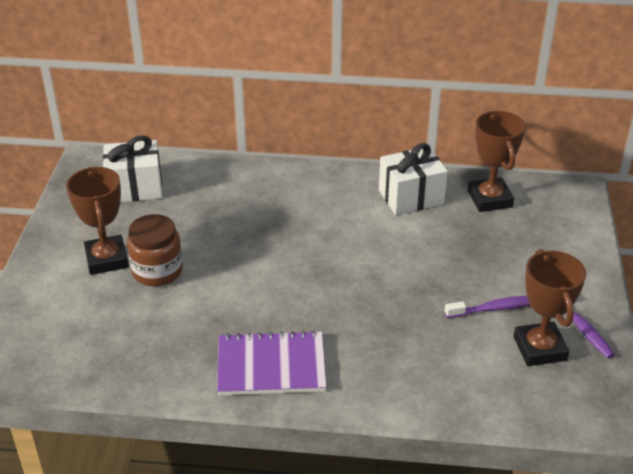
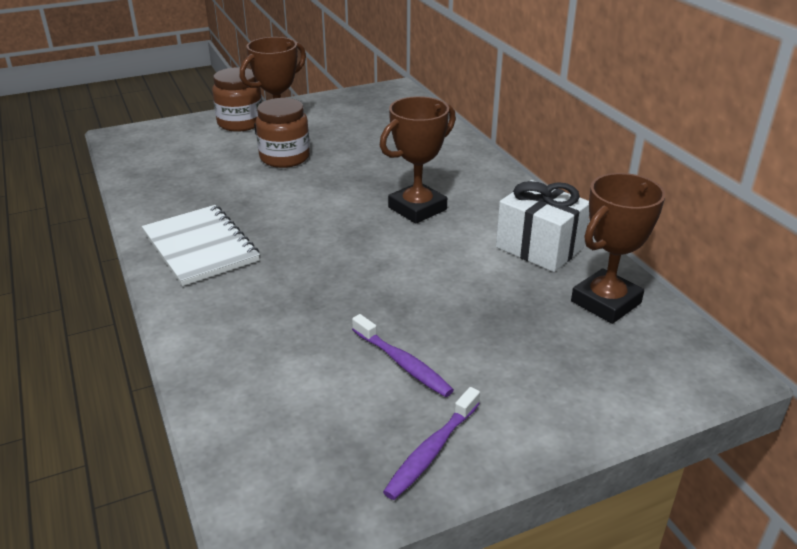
camera: 60 degrees right, 5 degrees down
(53, 277) = (240, 123): none -> brown jar
(135, 188) = (382, 116): white gift -> none
(271, 366) = (200, 247): purple notebook -> white notebook
(539, 348) = (358, 422): brown trophy -> brown trophy (417, 208)

